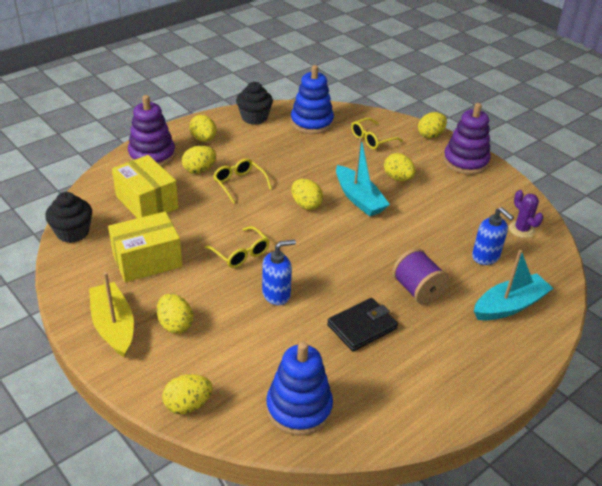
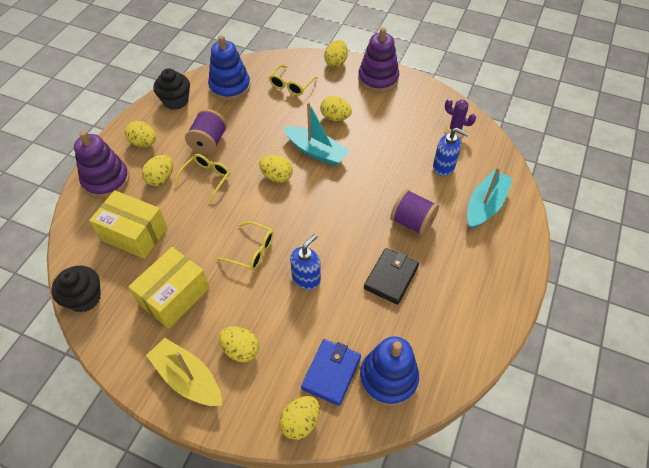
camera: 25 degrees left, 15 degrees up
(239, 184) = (206, 179): yellow glasses -> yellow glasses turned 90 degrees clockwise
(246, 379) = (331, 373): none -> blue wallet
(261, 158) = (209, 142): none -> purple spool

